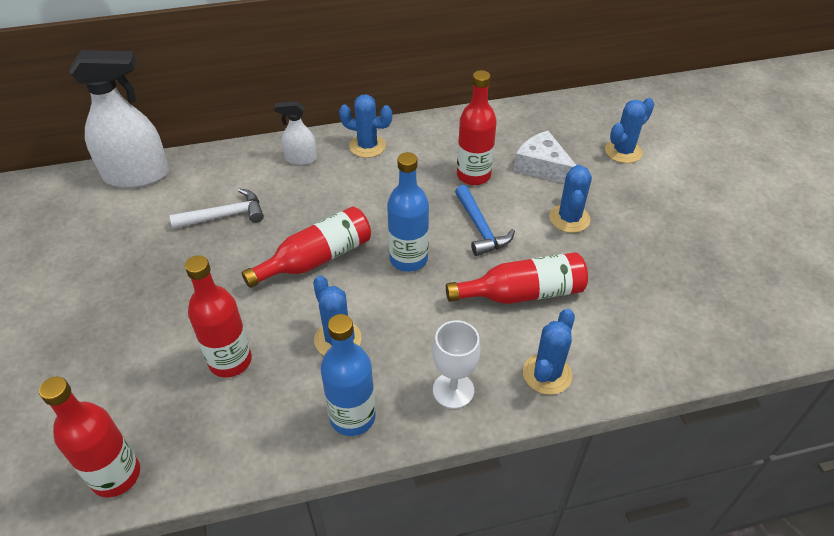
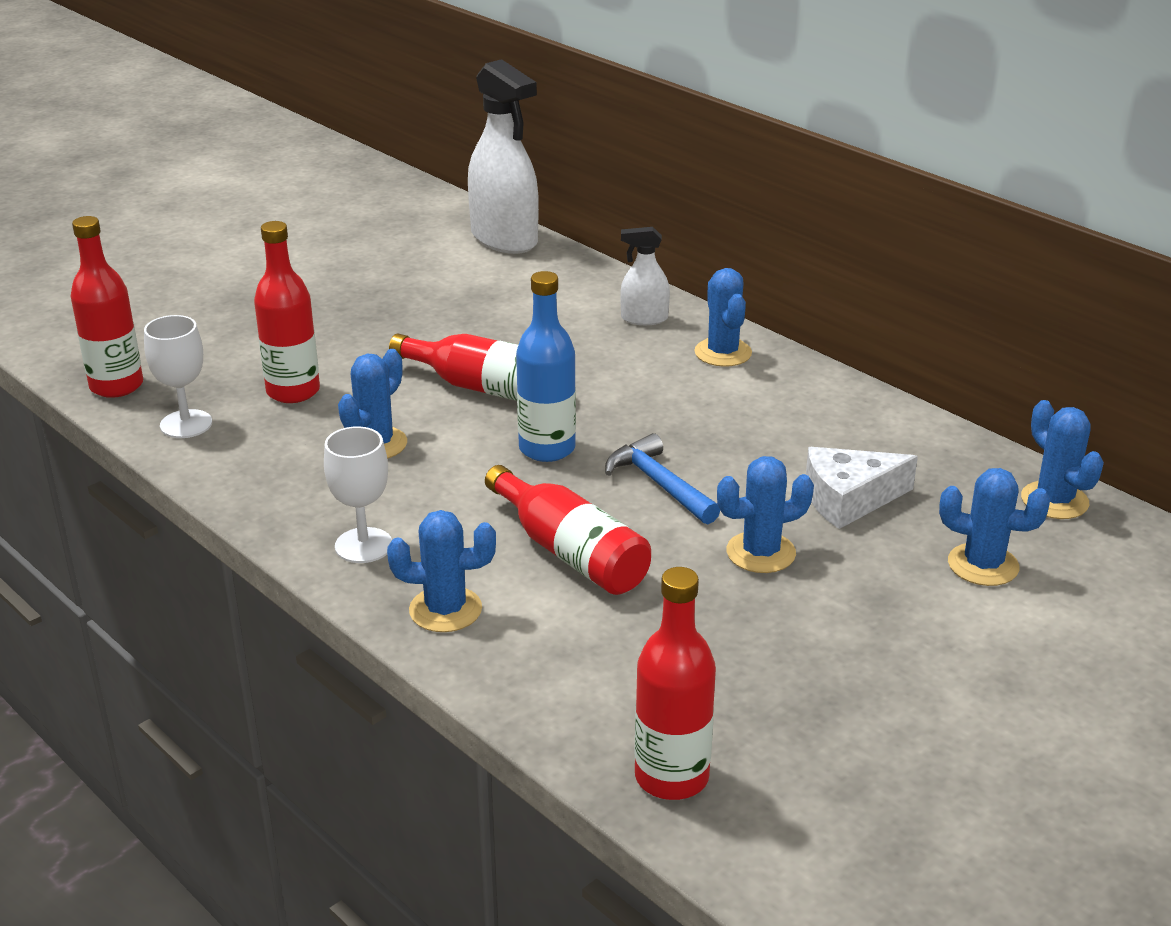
camera: 60 degrees right, 15 degrees down
(218, 444) = (186, 424): none -> white goblet
(225, 216) = (496, 310): white hammer -> none
(301, 159) = (644, 318): white spray bottle -> white spray bottle turned 60 degrees counterclockwise
(352, 417) = (275, 490): blue bottle -> none
(473, 175) = (760, 448): red bottle -> red bottle (671, 777)
(480, 228) = (659, 484): blue hammer -> blue hammer turned 105 degrees clockwise
(542, 167) = (849, 499): white cheese -> white cheese turned 120 degrees counterclockwise
(586, 106) = (1054, 501): none -> blue cactus

